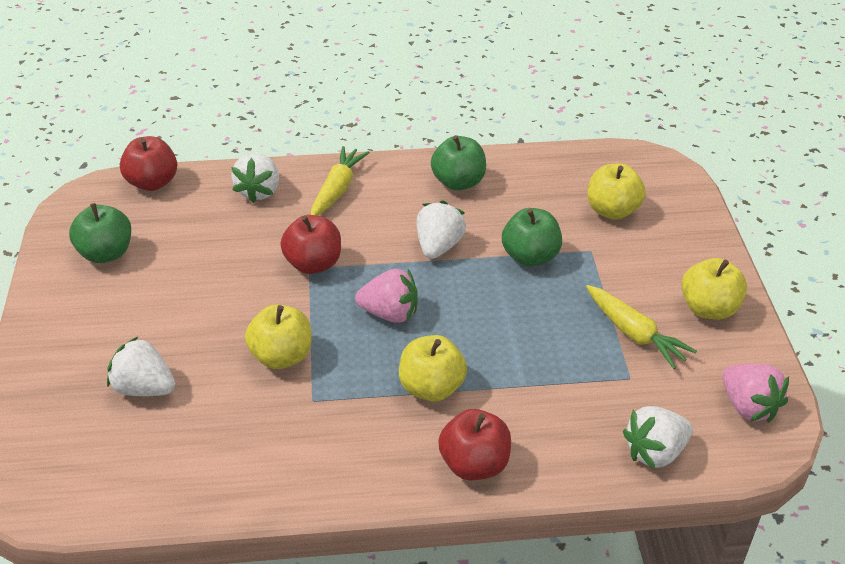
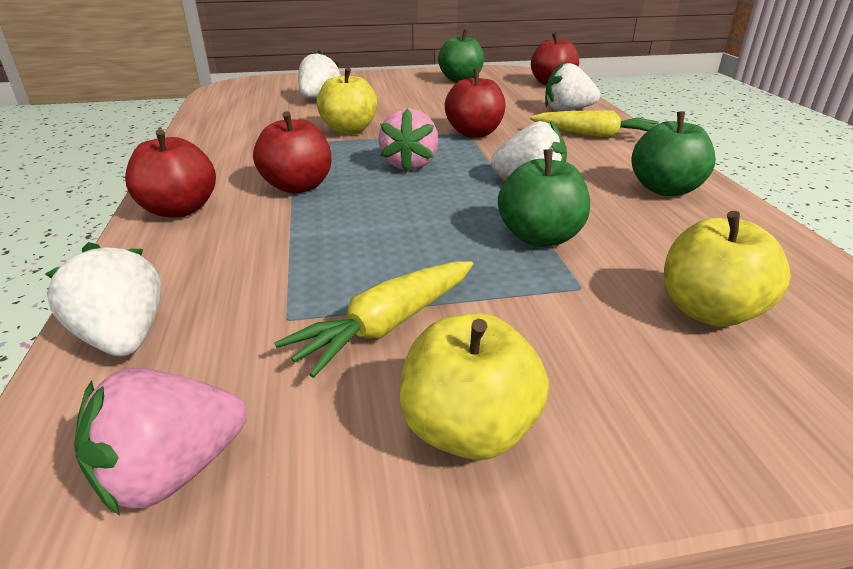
camera: 85 degrees right, 10 degrees down
(431, 388) = (298, 186): yellow apple -> red apple

